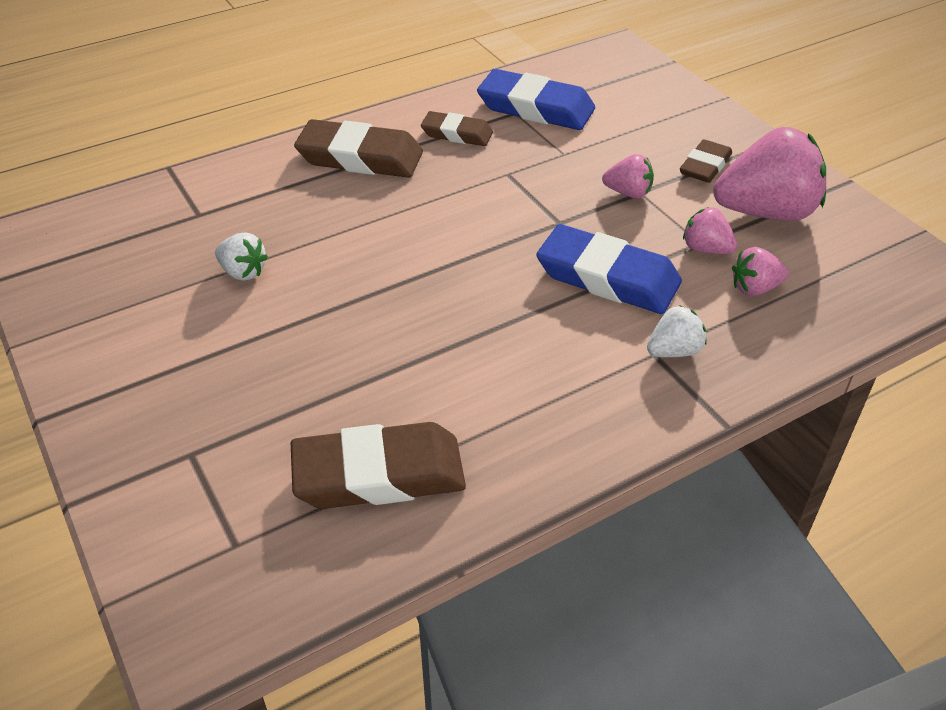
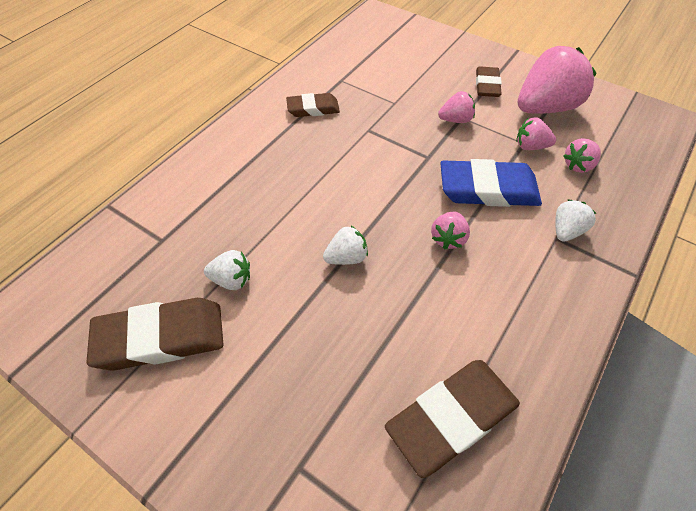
camera: 25 degrees left, 10 degrees up
(360, 157) = (256, 149): brown eraser -> brown eraser (161, 338)
(380, 291) = (346, 257): none -> white strawberry
(514, 311) = (448, 238): none -> pink strawberry
(536, 108) = (352, 73): blue eraser -> none

